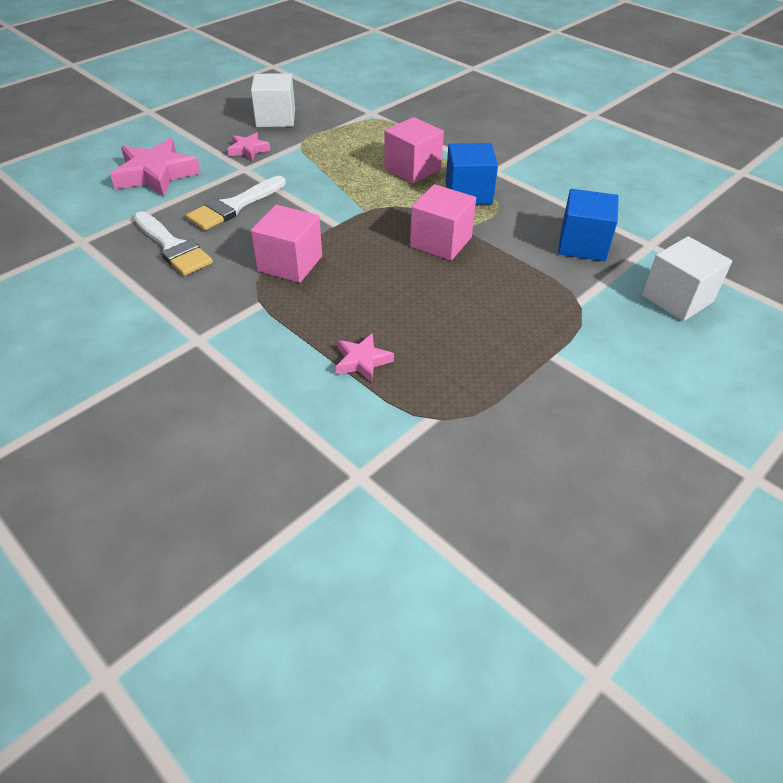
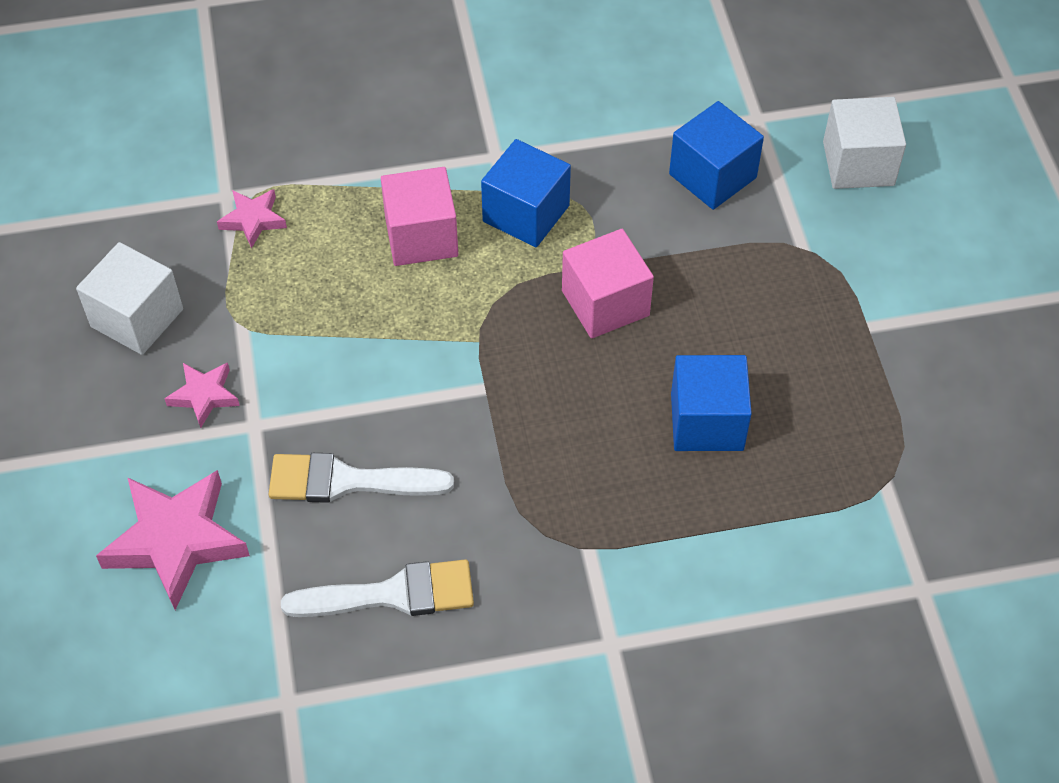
camera: 55 degrees left, 10 degrees up
(234, 206) = (347, 481): white brush -> white brush turned 105 degrees clockwise
(290, 263) = (531, 479): pink cube -> none
(362, 361) = (762, 498): pink star -> pink star (253, 220)
(398, 313) = (707, 422): none -> blue cube

